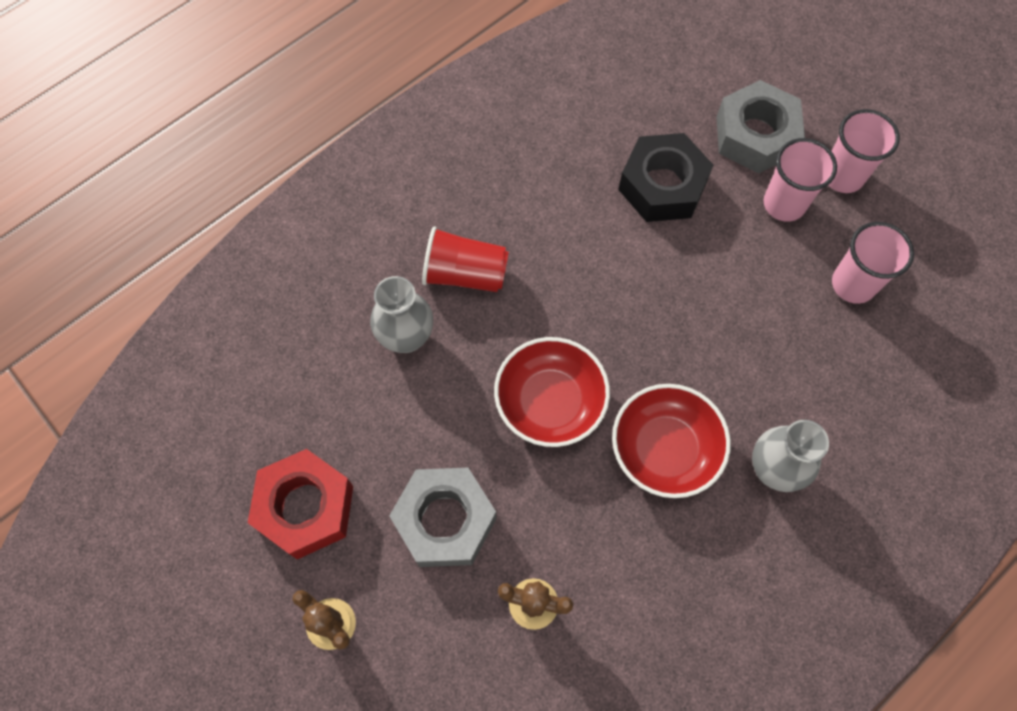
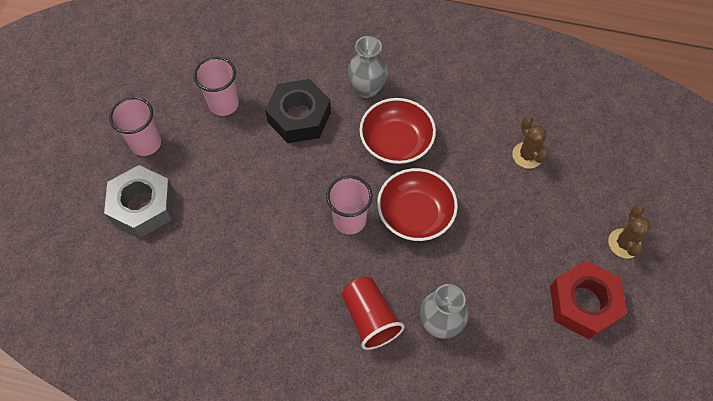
camera: 125 degrees left, 5 degrees down
(445, 520) = (525, 224): grey nut -> none
(662, 186) = (220, 239): black nut -> black nut (299, 117)
(784, 204) = (188, 164): pink cup -> pink cup (349, 220)

